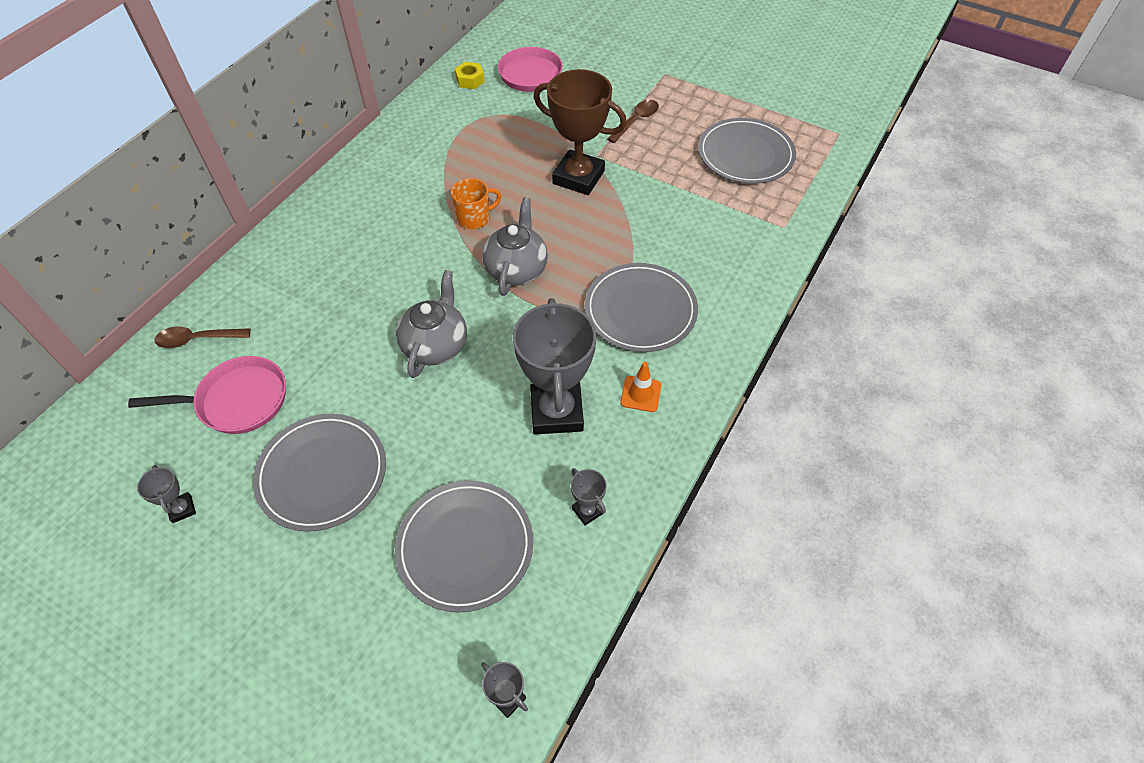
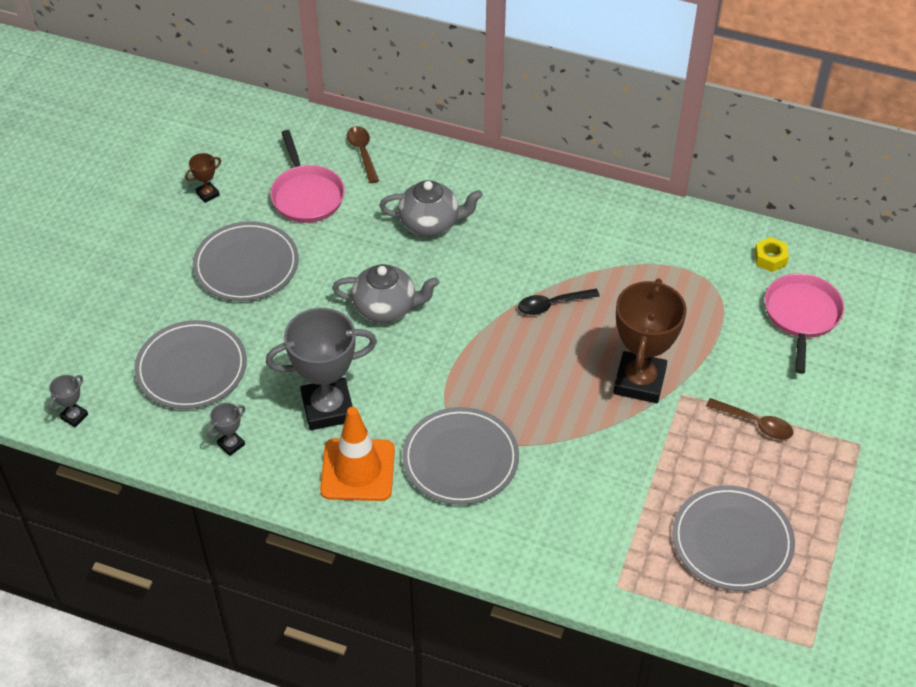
camera: 80 degrees right, 5 degrees down
(182, 509) = (207, 194): grey trophy -> brown trophy
(475, 218) = (552, 305): orange mug -> black spoon
(516, 269) = (491, 350): grey teapot -> grey teapot (430, 223)
(641, 394) = (357, 470): orange traffic cone -> orange traffic cone, size x1.97

